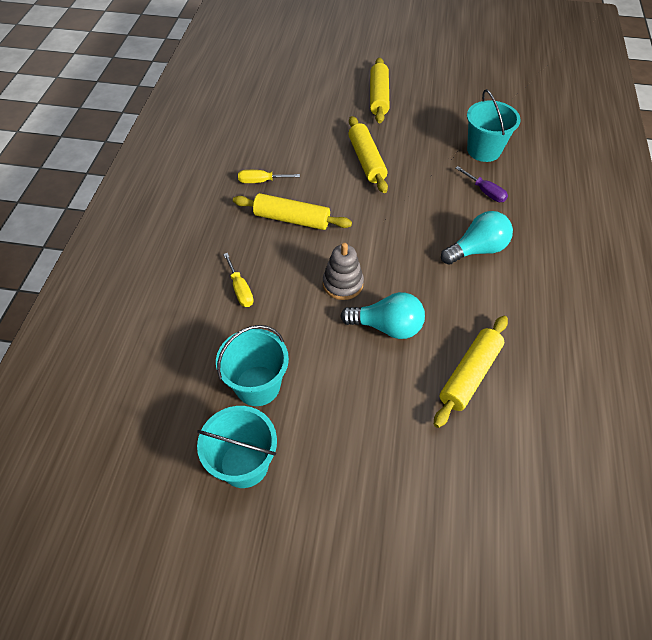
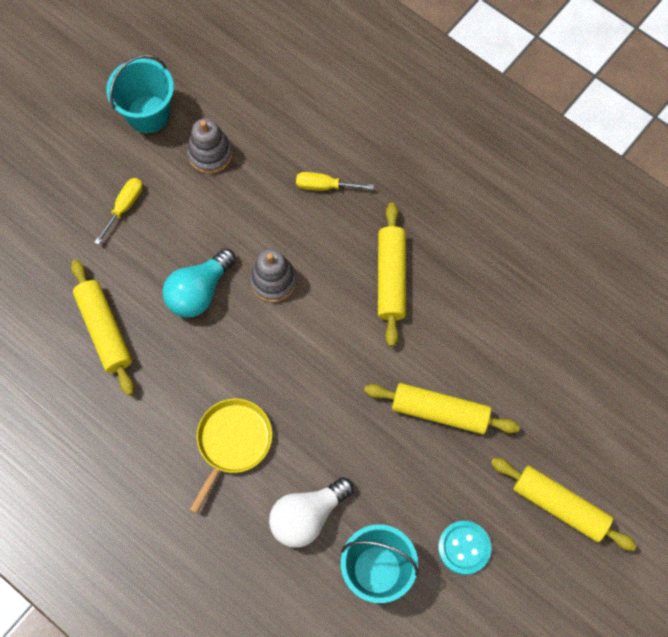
camera: 120 degrees right, 15 degrees up
(258, 385) = (210, 154): turquoise bucket -> grey stacking toy
(261, 181) = (470, 276): yellow screwdriver -> yellow screwdriver (124, 207)
(292, 219) = (391, 278): yellow rolling pin -> yellow rolling pin turned 45 degrees counterclockwise
(436, 122) = (464, 548): none -> turquoise button
(477, 249) = (232, 442): turquoise light bulb -> yellow pan
(485, 192) = (307, 516): purple screwdriver -> white light bulb

